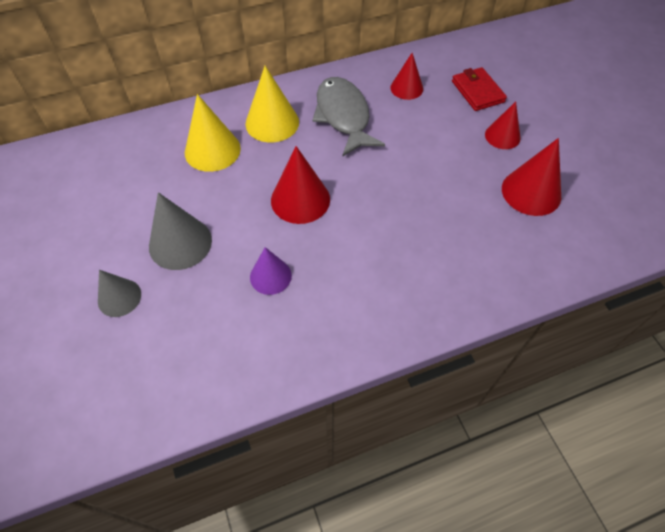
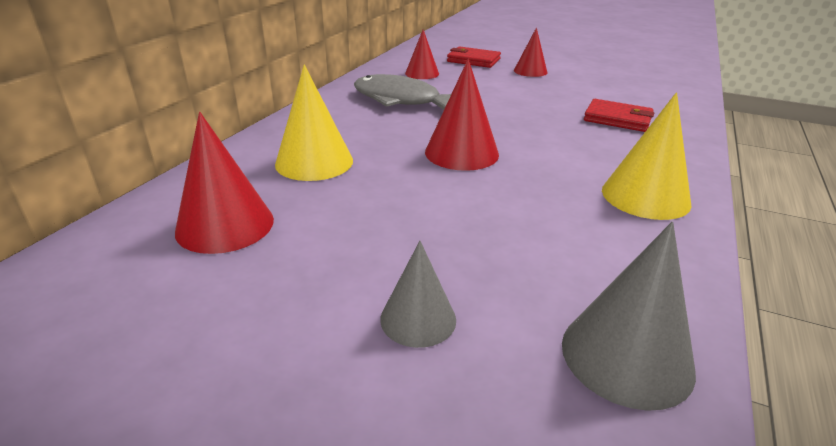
camera: 45 degrees left, 25 degrees down
(180, 243) = (404, 235): grey cone -> grey cone (626, 356)
(270, 276) = (536, 206): purple cone -> none
(272, 122) = (344, 125): yellow cone -> yellow cone (645, 196)
(466, 242) = (617, 119): none -> red wallet
(531, 192) = (599, 85): red cone -> red cone (225, 225)

